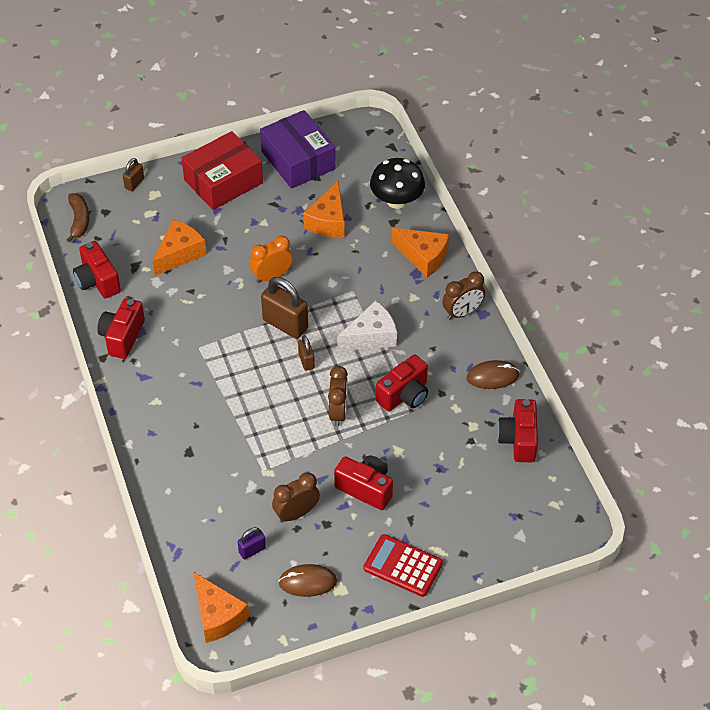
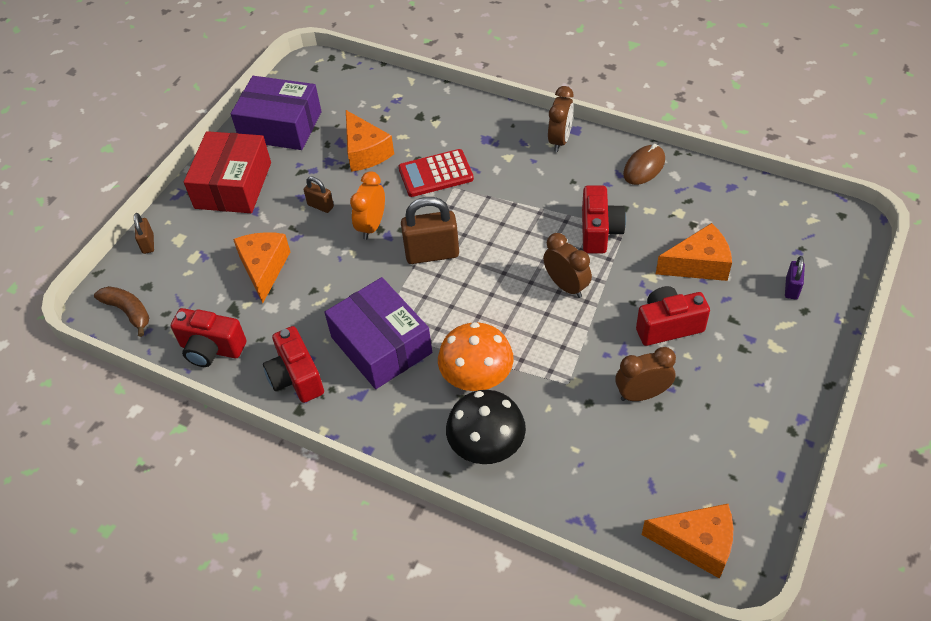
camera: 40 degrees left, 0 degrees up
(189, 357) = (381, 345): none -> purple box
(217, 422) = (477, 377): none -> orange mushroom
(252, 550) = (648, 458): purple padlock -> purple padlock (791, 288)
(296, 513) = (642, 394): brown clock -> brown clock turned 60 degrees clockwise
(306, 361) = (487, 268): brown padlock -> brown padlock (320, 206)
(307, 582) = (727, 442): brown mouse -> none
(371, 336) = (514, 209): white cheese -> none
(397, 201) = (402, 100): black mushroom -> black mushroom (486, 446)
(403, 566) = (778, 360): red calculator -> red calculator (436, 174)
(423, 257) = (477, 123): orange cheese -> orange cheese (698, 264)
(518, 440) = (724, 196): red camera -> none

